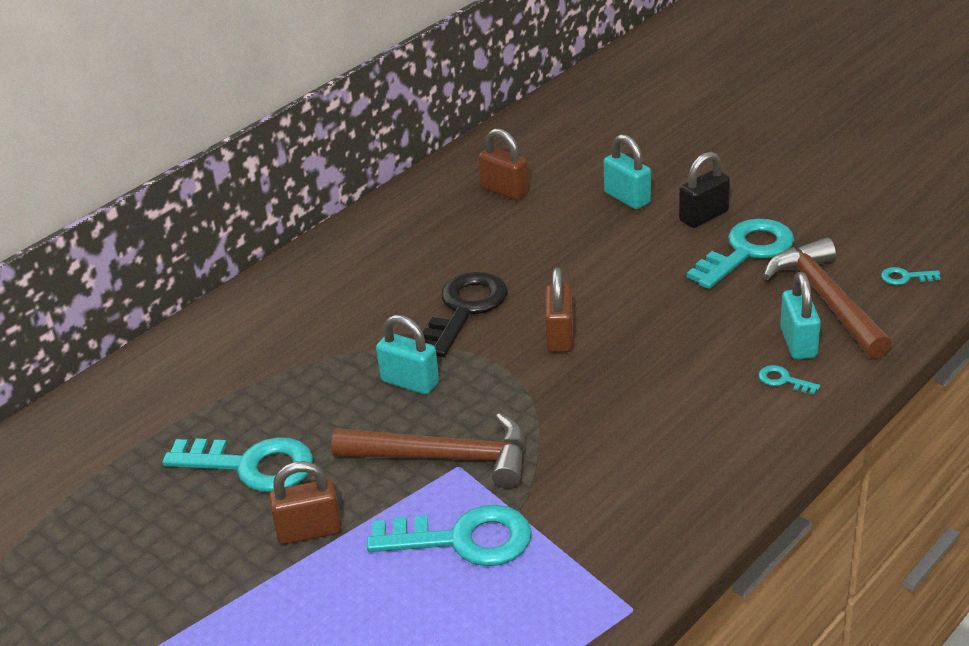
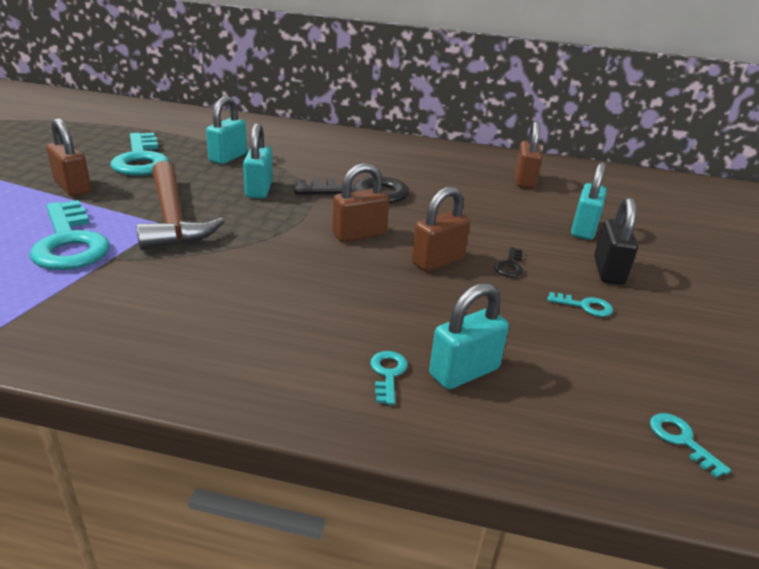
camera: 55 degrees right, 5 degrees down
(295, 390) = (228, 157): none -> turquoise padlock
(636, 304) = (437, 261): none -> brown padlock
(666, 266) = (510, 266): none -> black key
(703, 216) = (608, 271): black padlock -> black padlock turned 75 degrees clockwise
(746, 251) = (585, 306): turquoise key -> turquoise key, size x0.42
(826, 300) = (562, 378): brown hammer -> none

